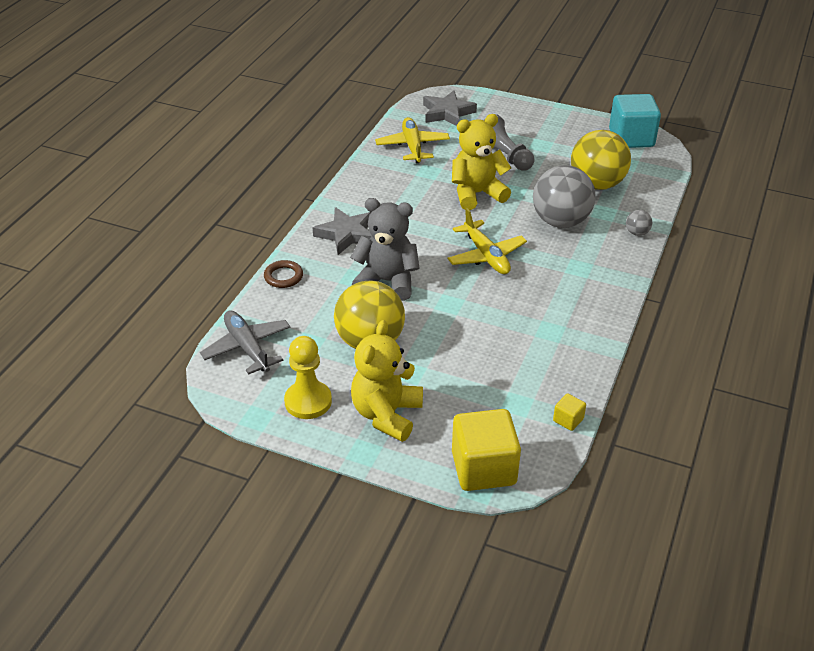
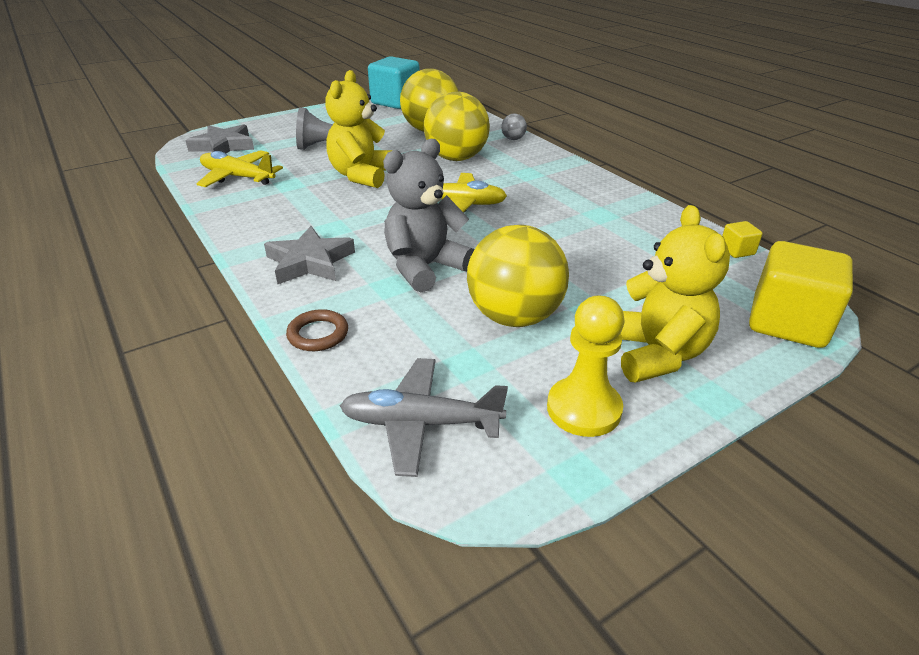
camera: 55 degrees left, 5 degrees down
(386, 414) = (656, 354): yellow teddy bear -> yellow teddy bear turned 150 degrees counterclockwise
(560, 221) = (456, 158): grey ball -> yellow ball

